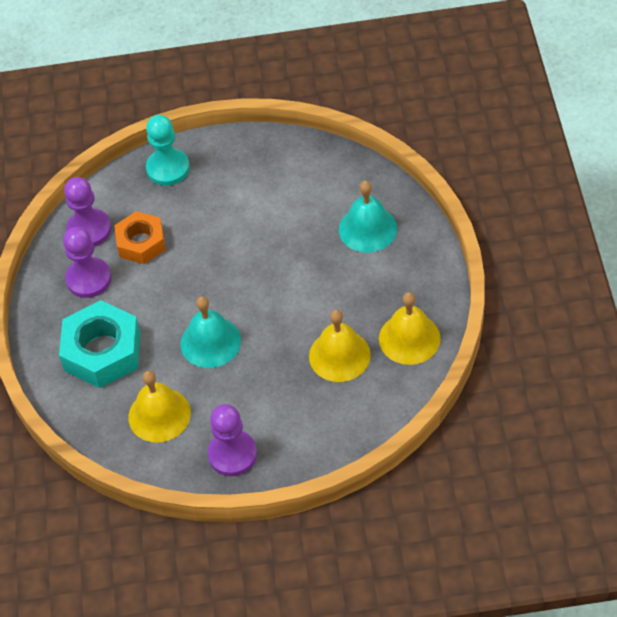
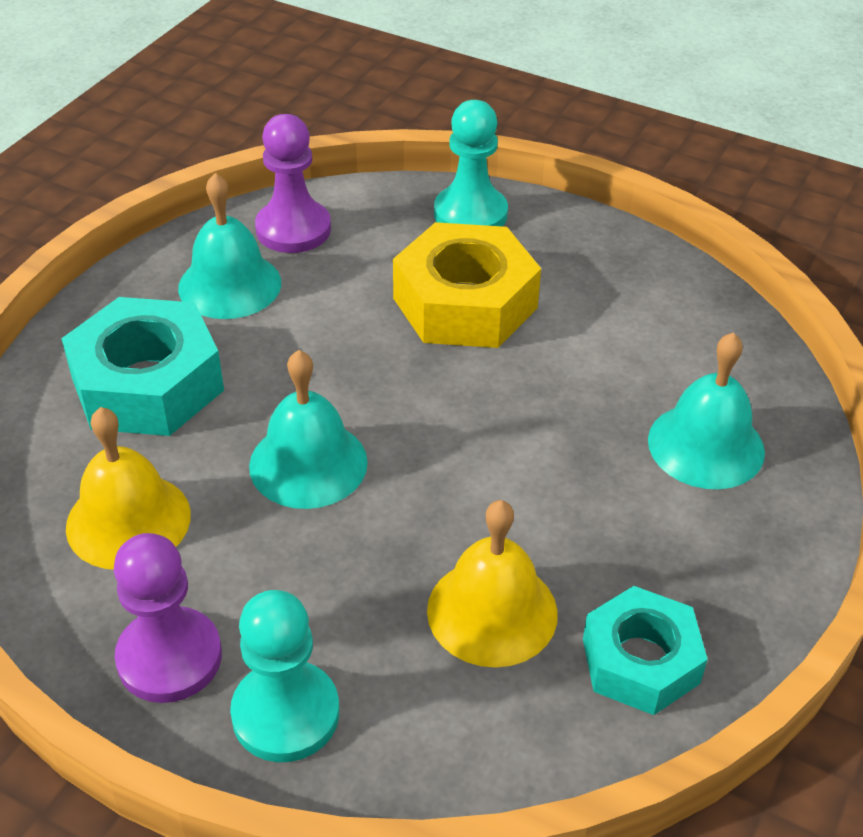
camera: 30 degrees right, 10 degrees down
(89, 279) = (229, 285): purple pawn -> turquoise bell
(141, 243) = (344, 280): orange nut -> none
(208, 220) = (465, 303): none -> yellow nut
(296, 444) = (285, 714): none -> turquoise pawn
(409, 338) = (640, 661): yellow bell -> turquoise nut

